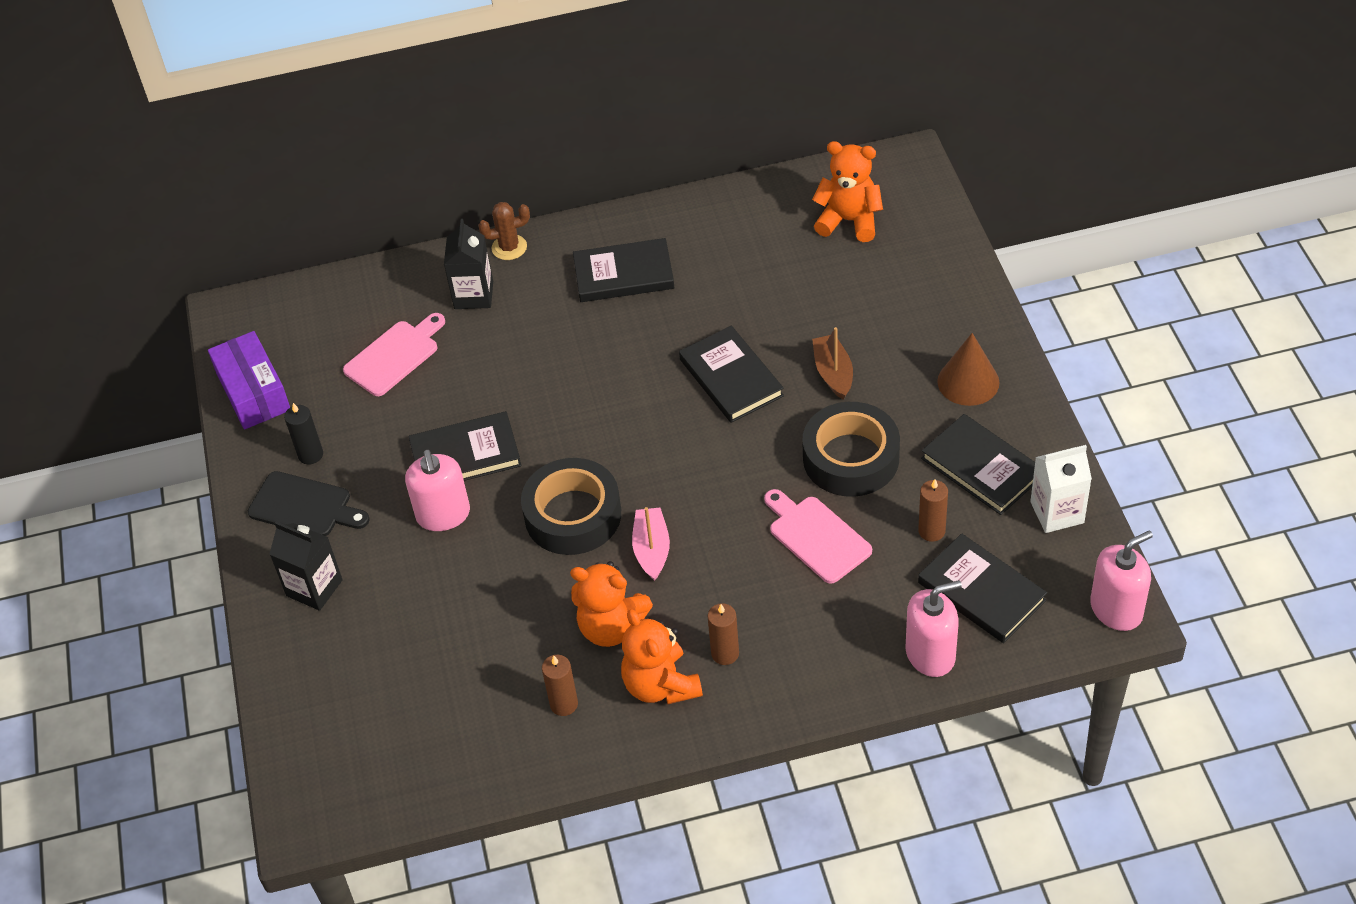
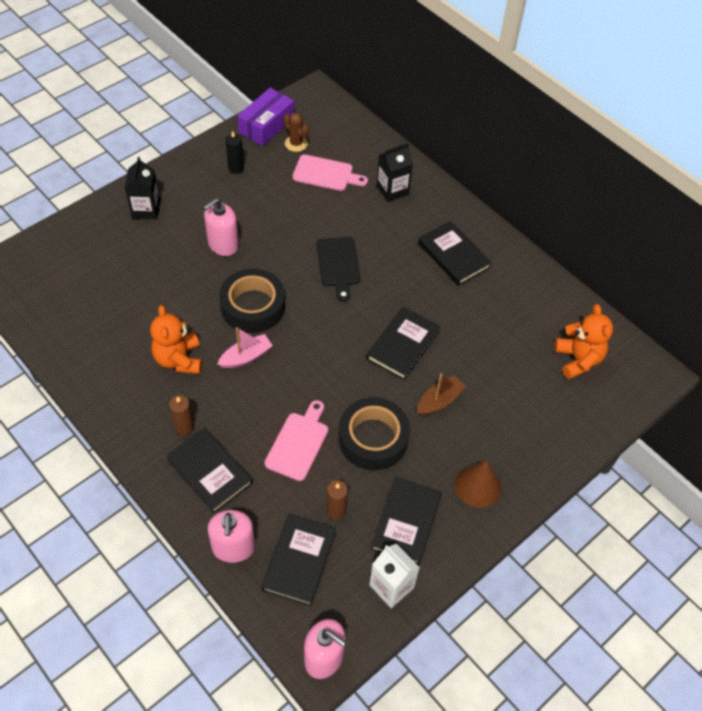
camera: 55 degrees right, 5 degrees up
(304, 506) = (199, 181): black cutting board -> black cutting board (338, 265)
(465, 455) = (271, 236): black book -> black book (209, 472)
(509, 247) = (439, 191): brown cactus -> brown cactus (296, 143)
(564, 704) = (114, 358): brown candle -> none
(660, 685) = (147, 402): orange teddy bear -> none
(930, 654) = (233, 547): pink soap dispenser -> pink soap dispenser turned 45 degrees clockwise

